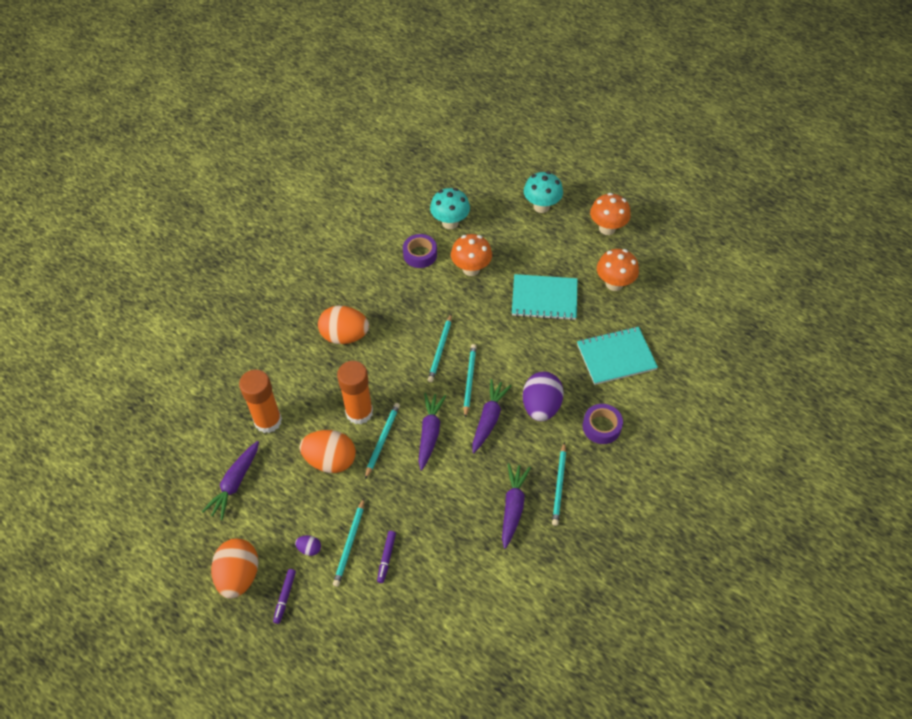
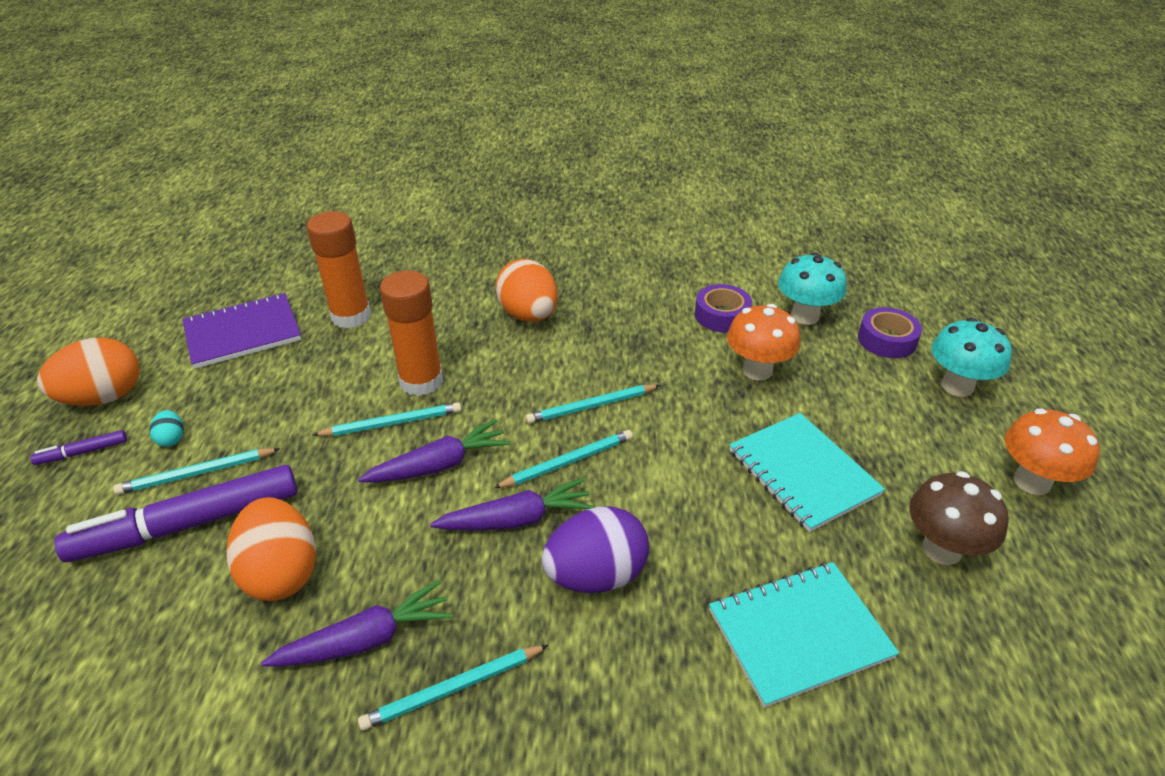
camera: 55 degrees right, 15 degrees down
(235, 483) = (243, 333): purple carrot -> purple notebook
(309, 548) = (172, 439): purple egg -> turquoise egg
(330, 460) = (326, 392): orange egg -> orange egg (281, 572)
(386, 558) = (188, 524): purple marker -> purple marker, size x2.37
(601, 427) = (630, 692): purple tape -> purple tape (886, 340)
(614, 284) = (941, 549): orange mushroom -> brown mushroom
(616, 357) = (799, 634): turquoise notebook -> turquoise notebook turned 60 degrees counterclockwise

